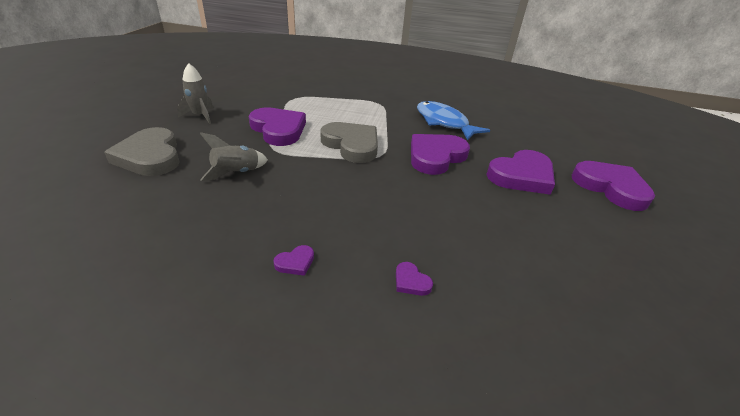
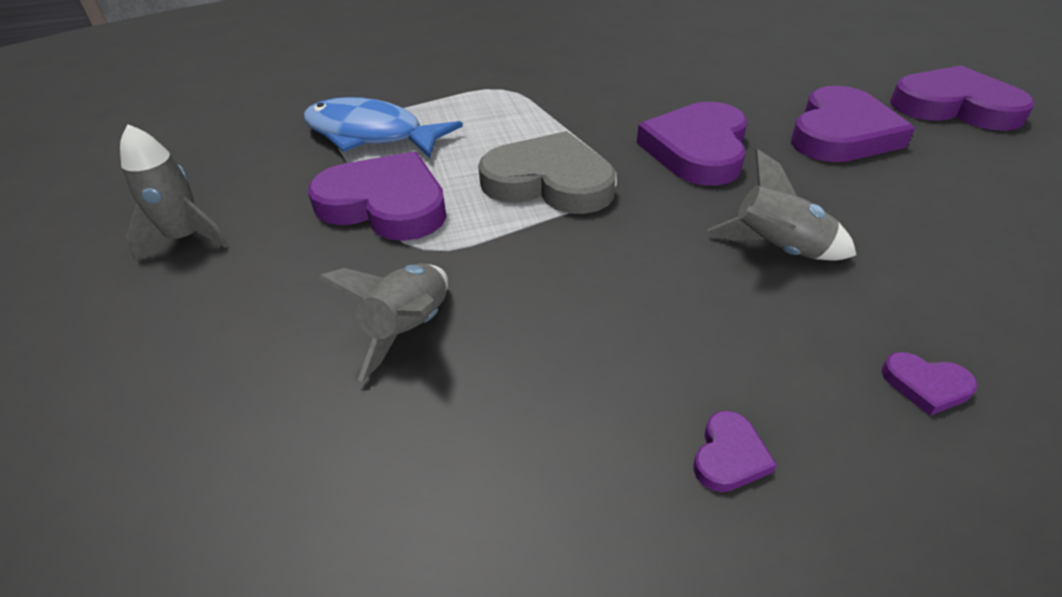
camera: 25 degrees left, 5 degrees up
(150, 156) = (172, 380): grey heart -> none
(417, 207) = (777, 250): none -> grey rocket
(444, 123) = (640, 87): blue fish -> blue fish (371, 135)

